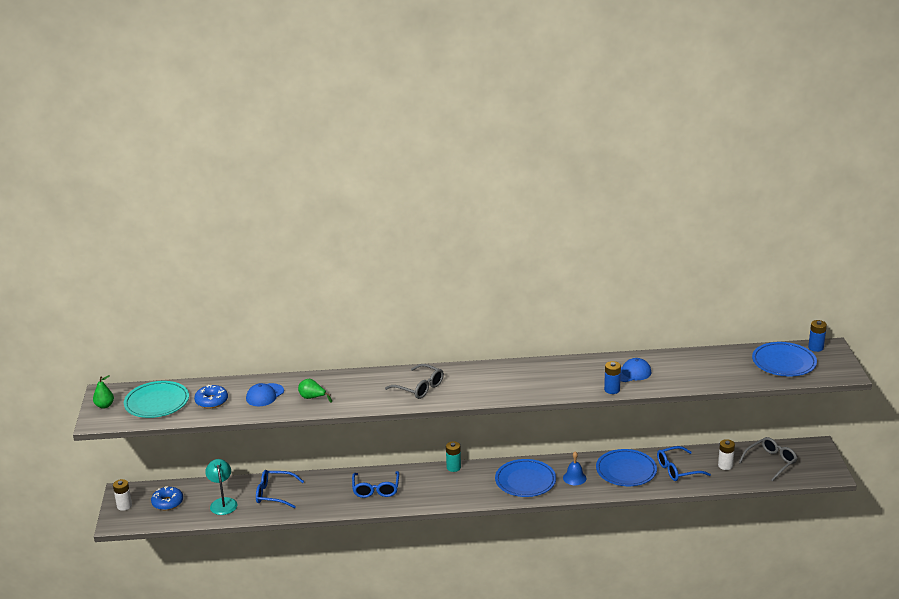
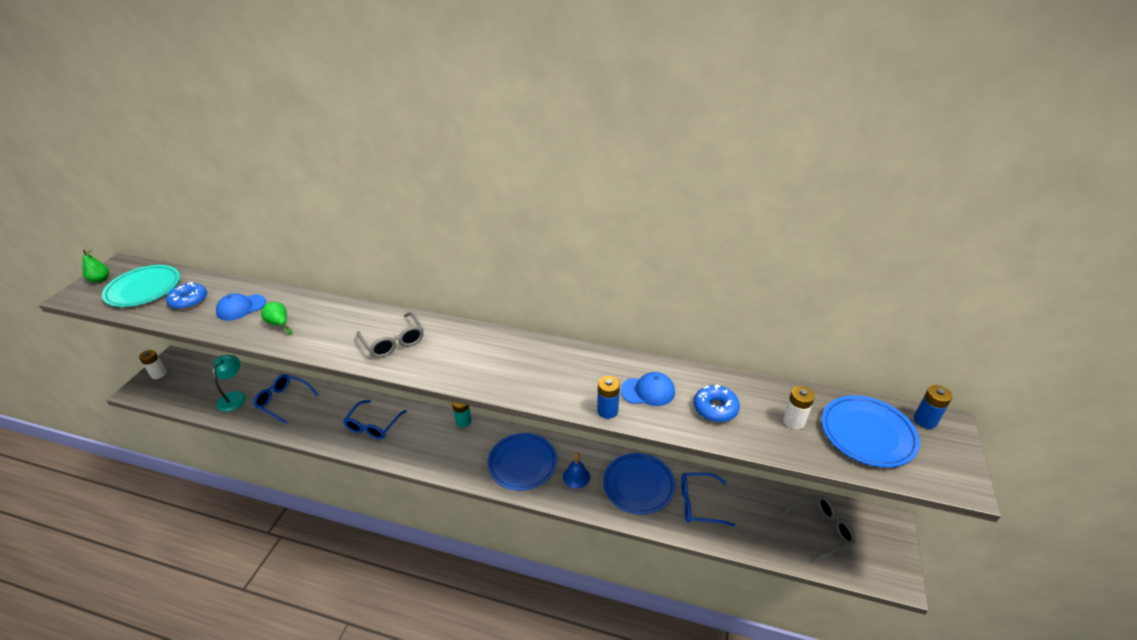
camera: 20 degrees right, 10 degrees up
(167, 502) = (193, 381): blue donut -> blue donut (715, 408)
(725, 465) = (759, 516): white battery -> white battery (793, 421)

